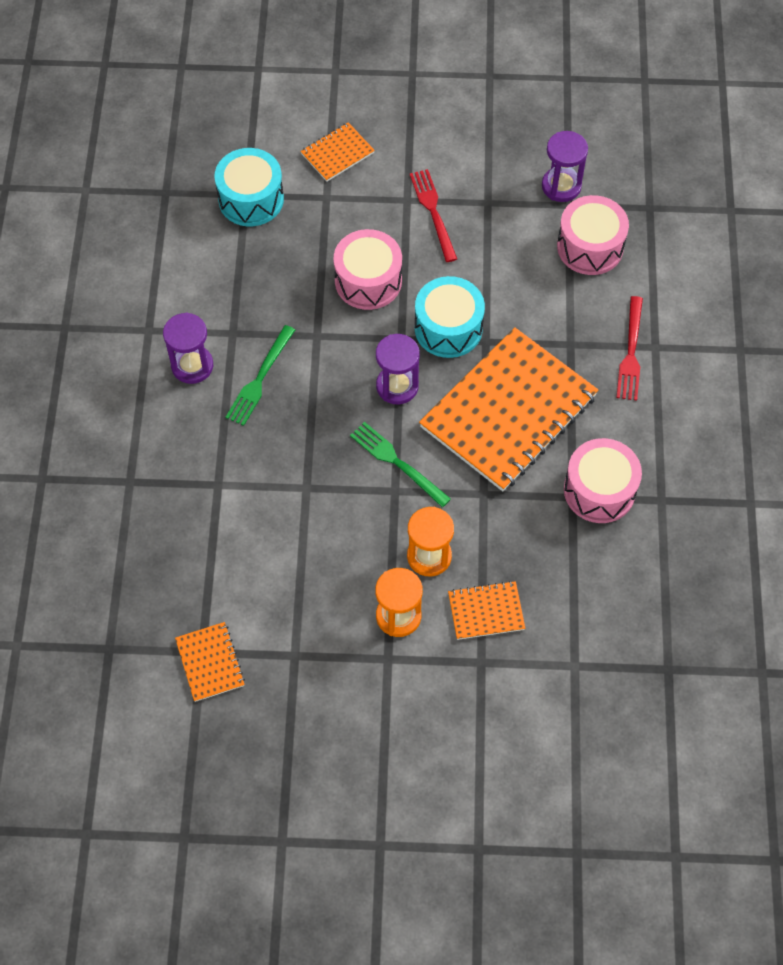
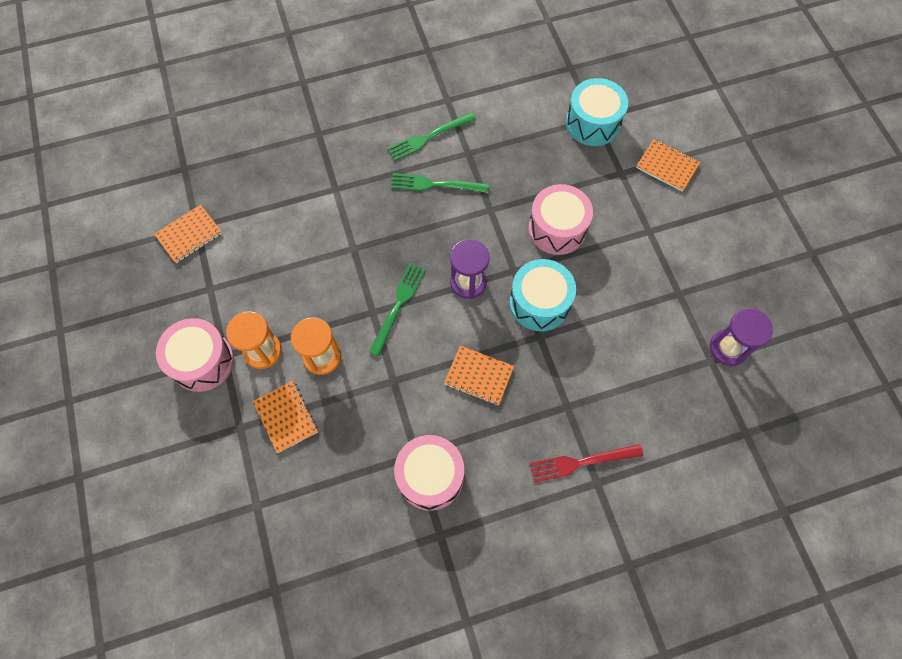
camera: 70 degrees right, 5 degrees up
(192, 366) = (428, 137): purple hourglass -> green fork
(433, 212) = (647, 254): red fork -> none
(508, 411) = (479, 376): orange notebook -> orange notebook, size x0.44
(590, 247) = (676, 392): pink drum -> pink drum (202, 361)

